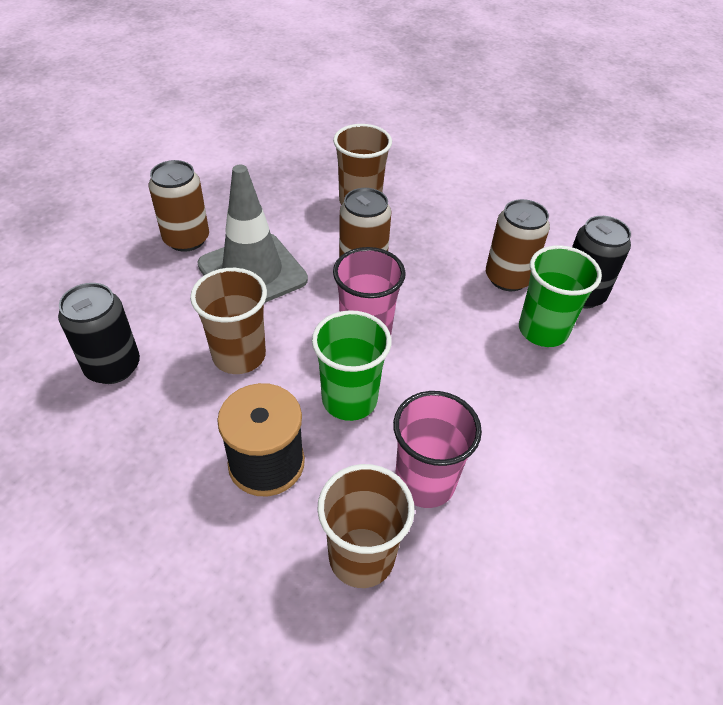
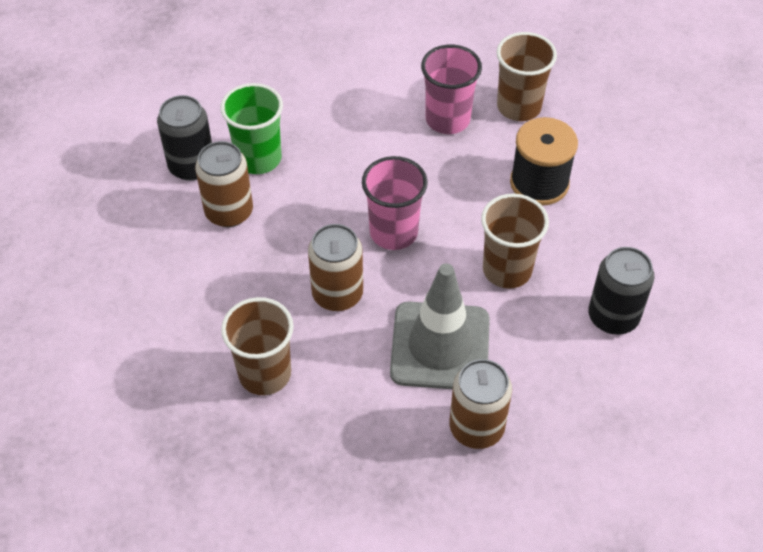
camera: 140 degrees left, 5 degrees up
(349, 399) = (450, 191): green cup -> none

